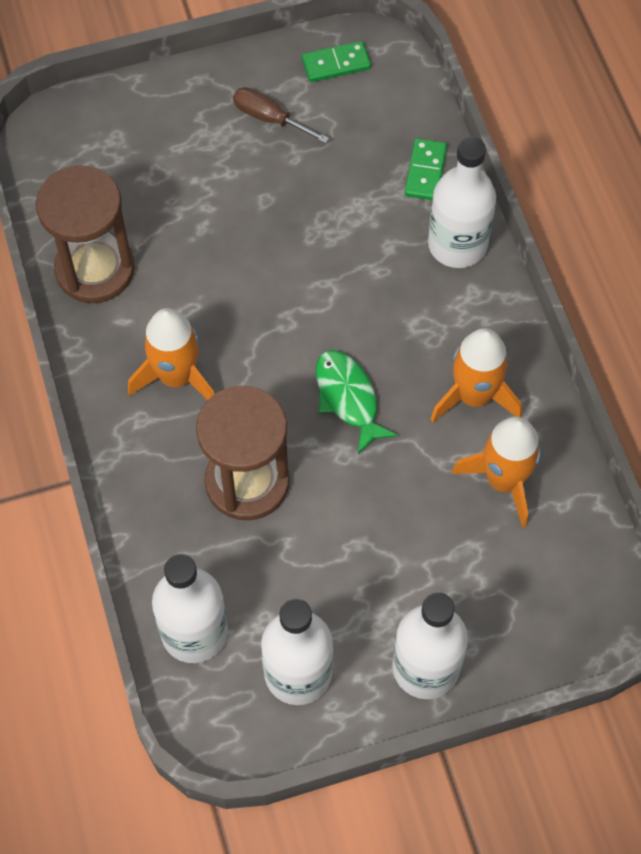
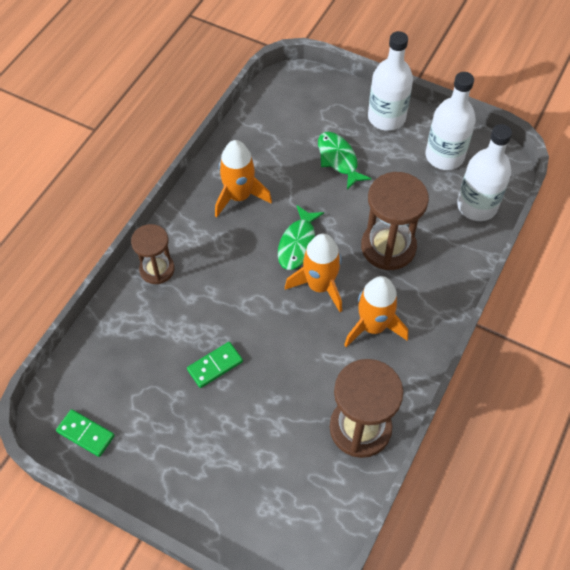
camera: 135 degrees left, 5 degrees down
(269, 118) = (163, 433): brown screwdriver -> none
(418, 547) = (338, 159): none -> green fish
(425, 171) = (122, 321): green domino -> green domino (215, 365)
(457, 244) = (157, 269): white bottle -> brown hourglass
(503, 480) = (270, 154): orange rocket -> orange rocket (320, 286)

